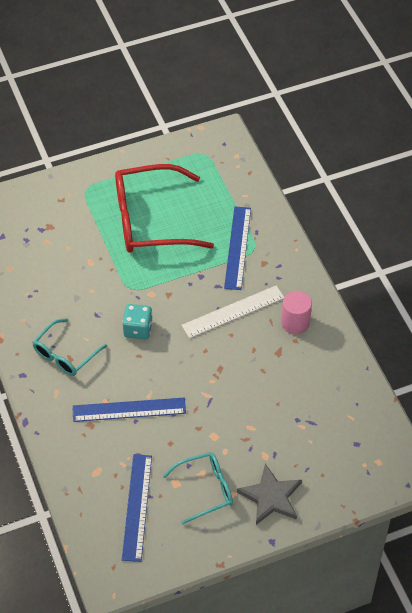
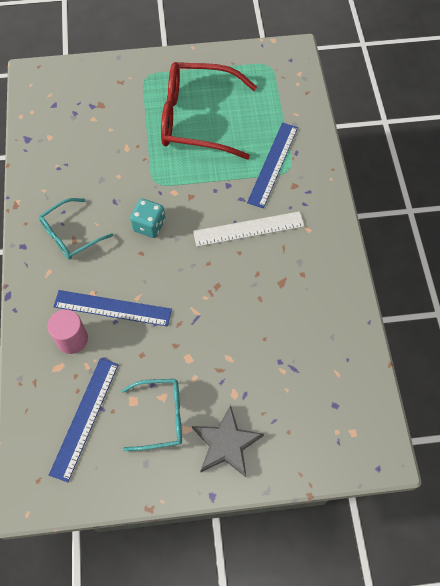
camera: 15 degrees right, 10 degrees up
(295, 323) = (308, 255): pink cylinder -> pink cylinder (72, 339)

